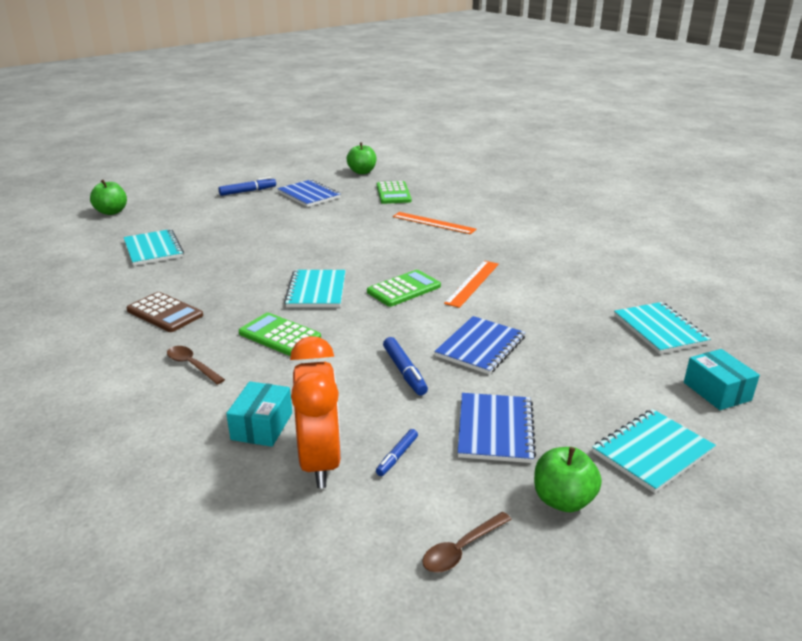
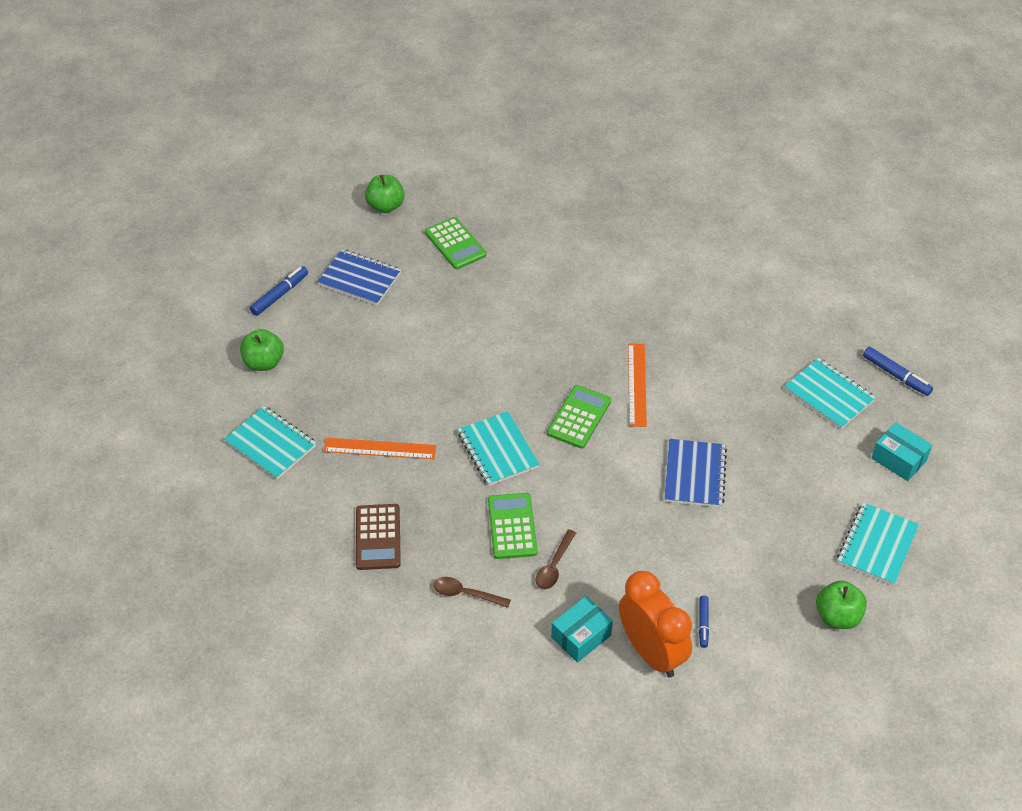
camera: 25 degrees left, 20 degrees up
(111, 212) = (152, 393): green apple -> green apple (264, 362)
(165, 313) = (378, 537): brown calculator -> brown calculator turned 75 degrees clockwise
(262, 426) = (581, 636): turquoise box -> turquoise box turned 60 degrees clockwise
(280, 335) = (512, 526): green calculator -> green calculator turned 75 degrees clockwise
(404, 371) = (651, 530): blue marker -> blue marker (896, 375)
(433, 223) = (537, 290): orange ruler -> orange ruler (380, 448)
(461, 549) = (794, 685): brown spoon -> brown spoon (554, 566)
(495, 429) = (758, 567): blue notebook -> none

